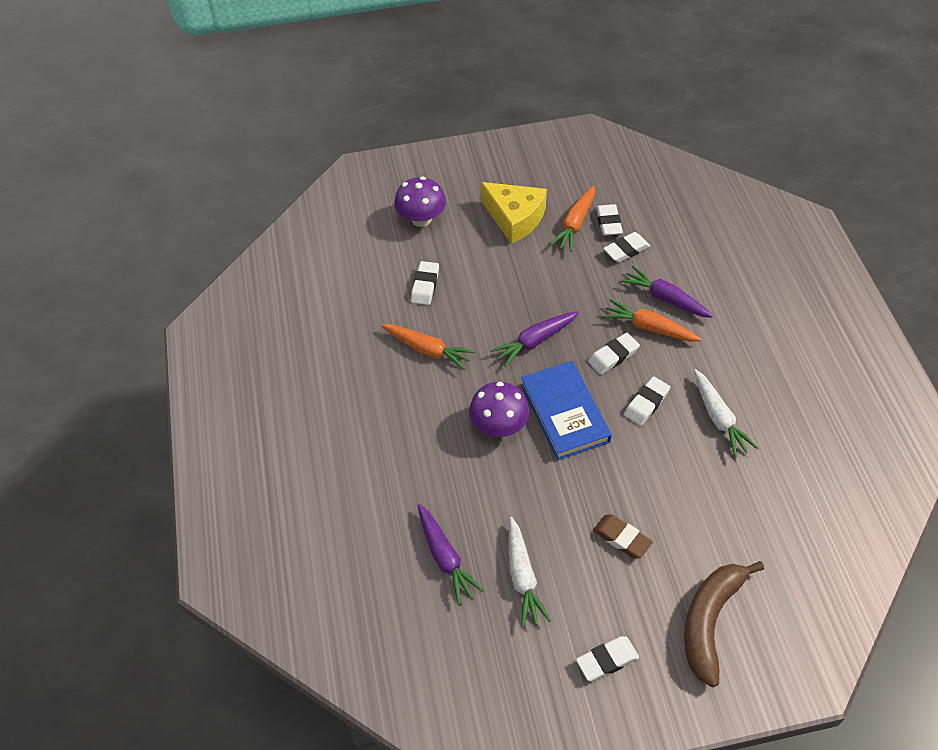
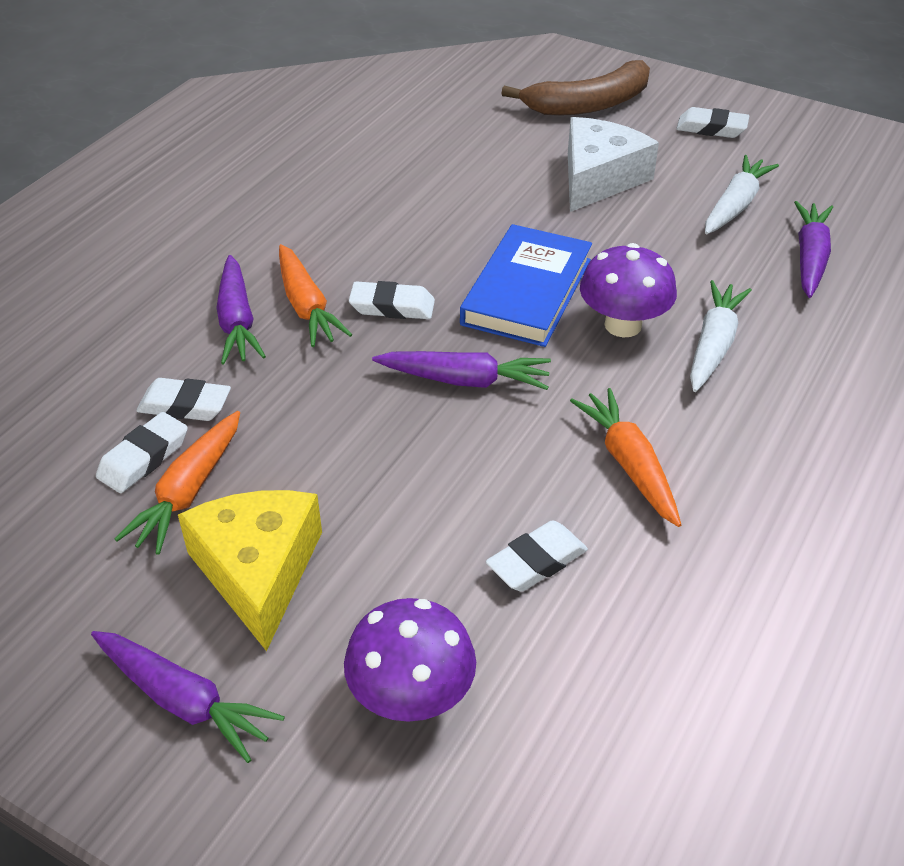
camera: 140 degrees left, 10 degrees down
(487, 174) = (184, 700): none -> purple carrot
(575, 224) = (189, 491): orange carrot -> orange carrot turned 135 degrees clockwise
(622, 538) = (599, 178): brown eraser -> white cheese
(646, 403) = (423, 248): white eraser -> none
(719, 418) = (369, 197): white carrot -> white carrot (713, 345)

